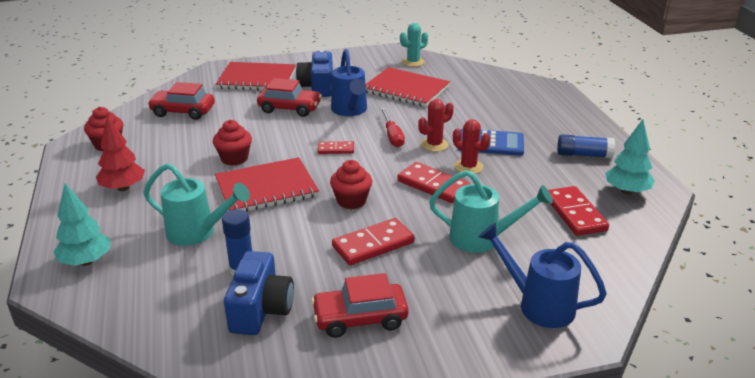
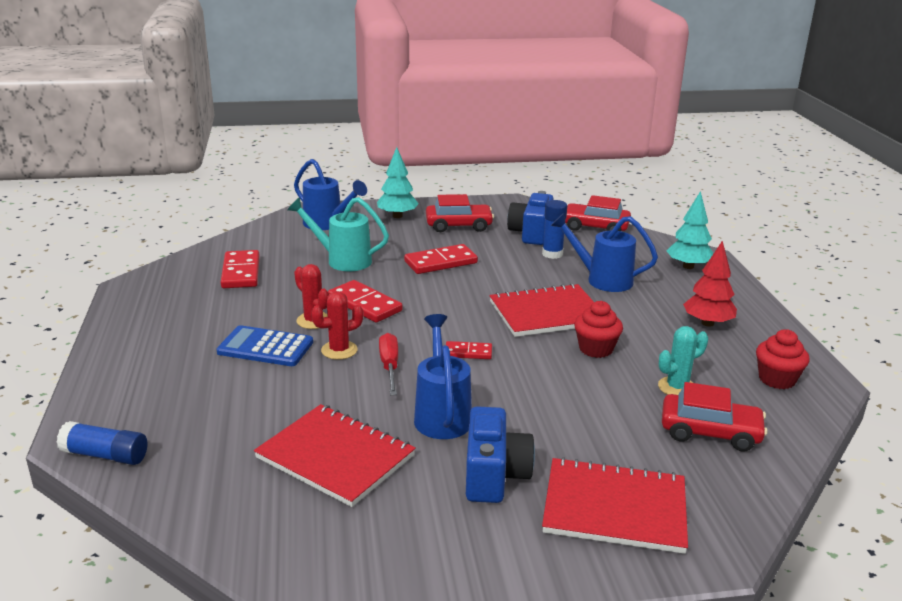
camera: 175 degrees left, 5 degrees down
(197, 233) = (602, 280): turquoise watering can -> blue watering can
(289, 108) = (538, 426): red car -> red car (595, 227)
(351, 201) = (455, 296): red cupcake -> none
(413, 62) = (287, 539): turquoise cactus -> turquoise cactus (677, 387)
(583, 155) = (165, 325): blue glue stick -> blue glue stick (105, 455)
(626, 191) = (167, 286): turquoise tree -> turquoise tree (397, 216)

